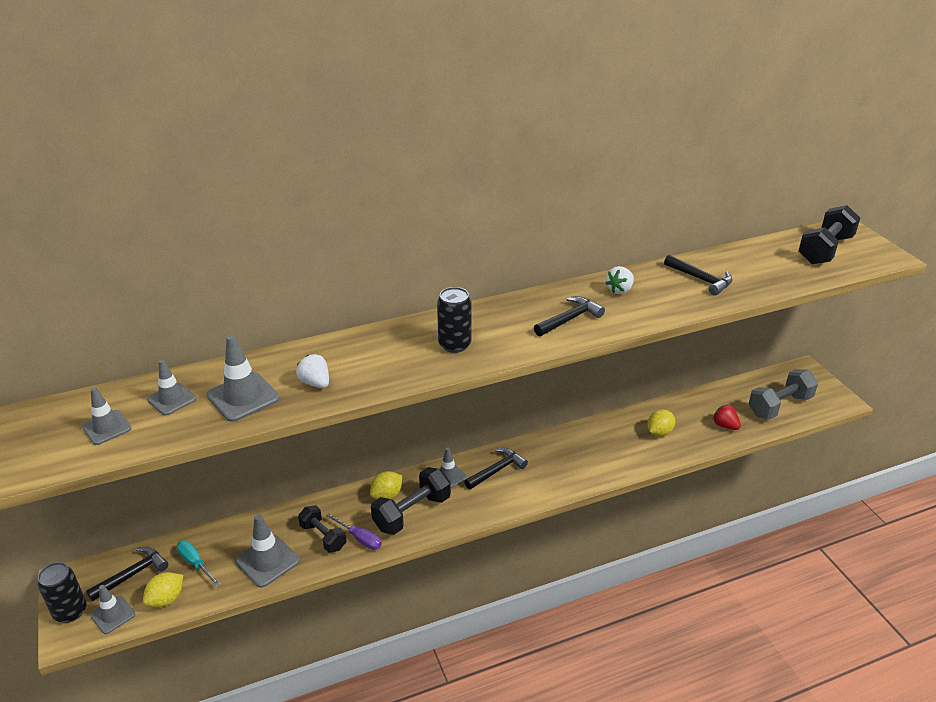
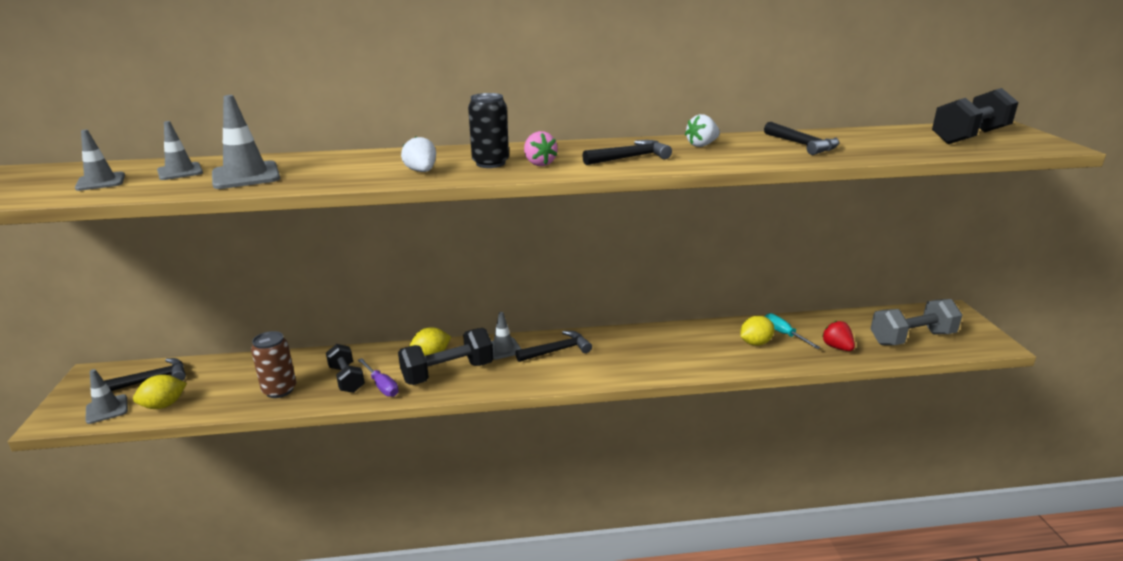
camera: 15 degrees right, 10 degrees down
(70, 611) = (73, 400): black can -> none
(195, 563) = (212, 381): turquoise screwdriver -> turquoise screwdriver (784, 334)
(267, 561) = (279, 390): grey traffic cone -> brown can
(315, 383) = (324, 174): white strawberry -> white strawberry (421, 171)
(497, 339) = (539, 164): none -> pink strawberry

